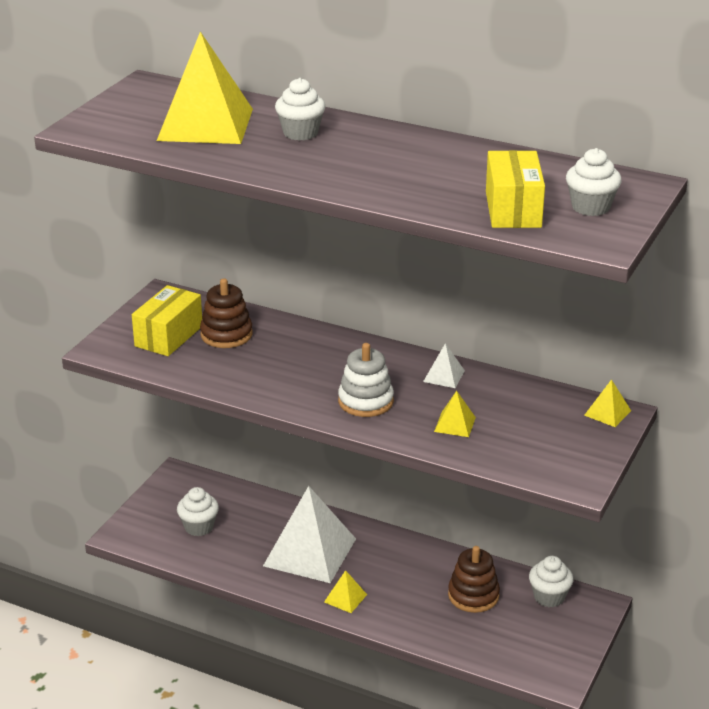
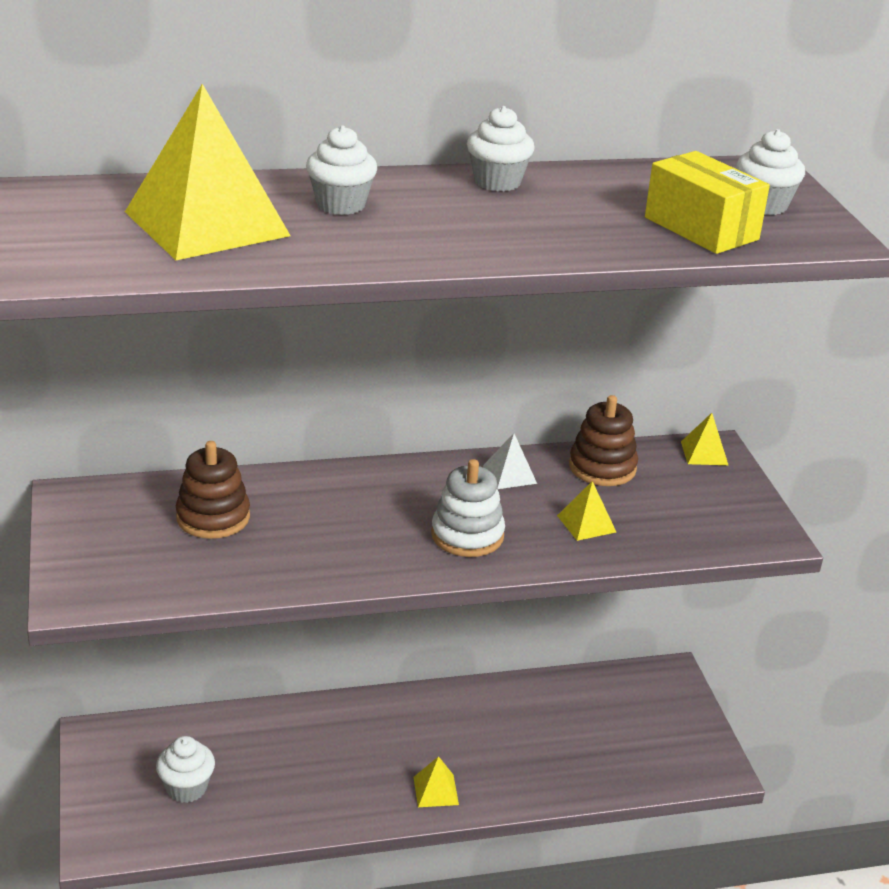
camera: 40 degrees left, 0 degrees up
(168, 336) = (142, 546): yellow box -> none
(309, 552) = (344, 756): white pyramid -> none
(473, 595) = (556, 722): brown stacking toy -> brown stacking toy (602, 467)
(549, 597) = (624, 688): white cupcake -> white cupcake (497, 182)

